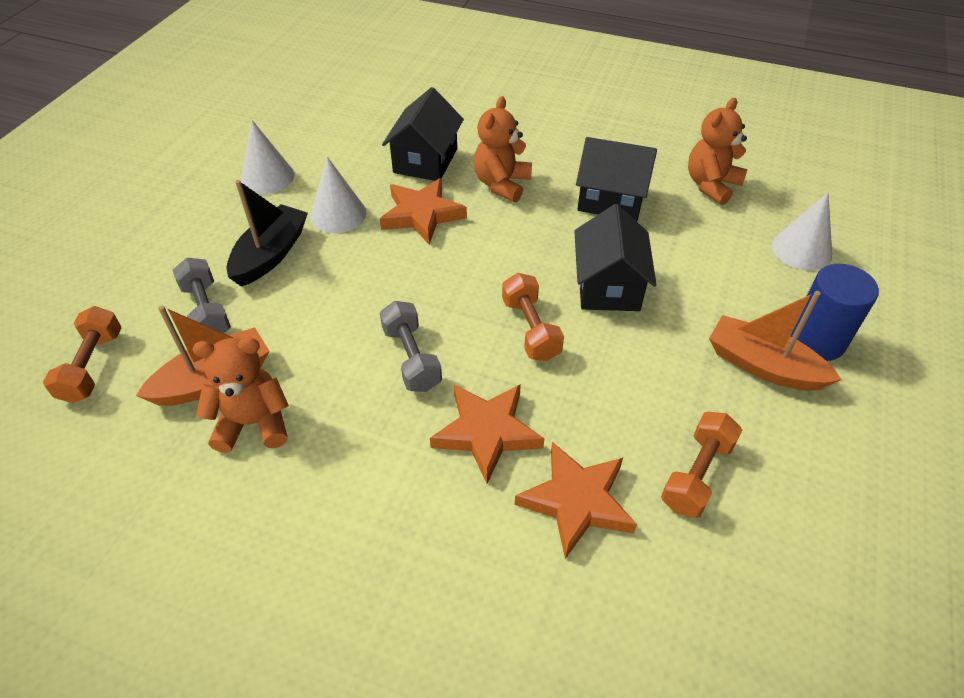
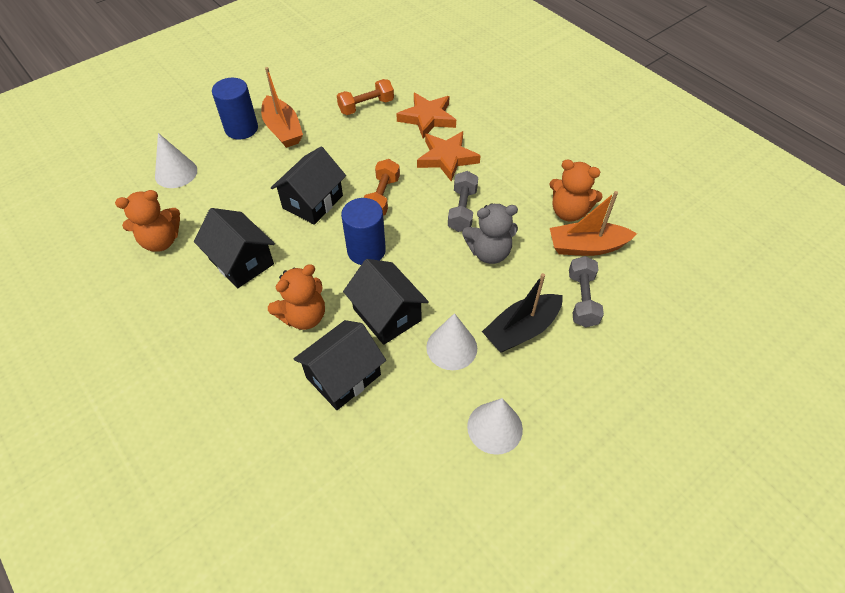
camera: 150 degrees left, 5 degrees up
(92, 366) = (666, 289): orange dumbbell -> none
(345, 318) = (489, 252): none -> grey teddy bear
(422, 215) = (387, 314): orange star -> black house
(493, 261) = (366, 250): none -> blue cylinder

